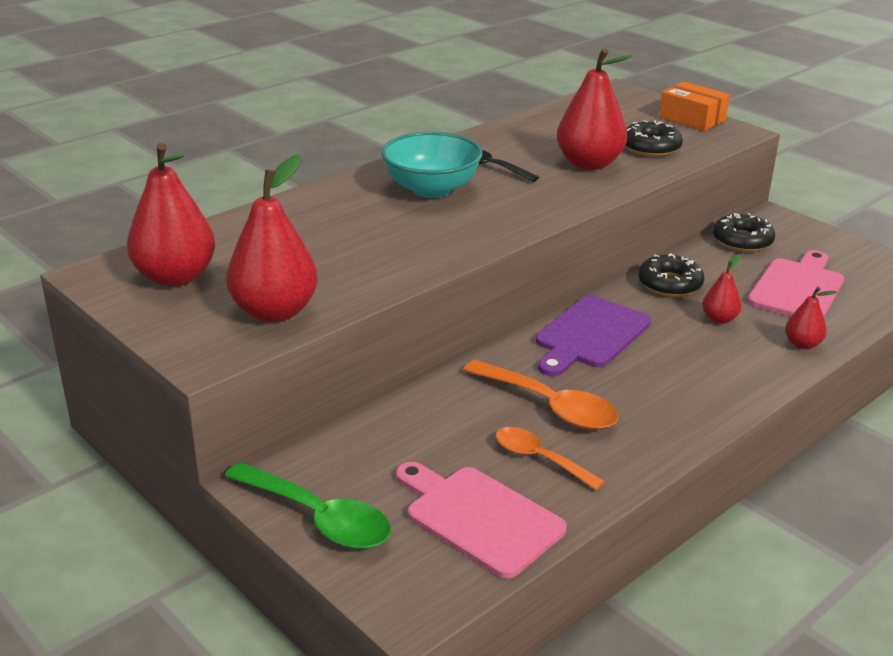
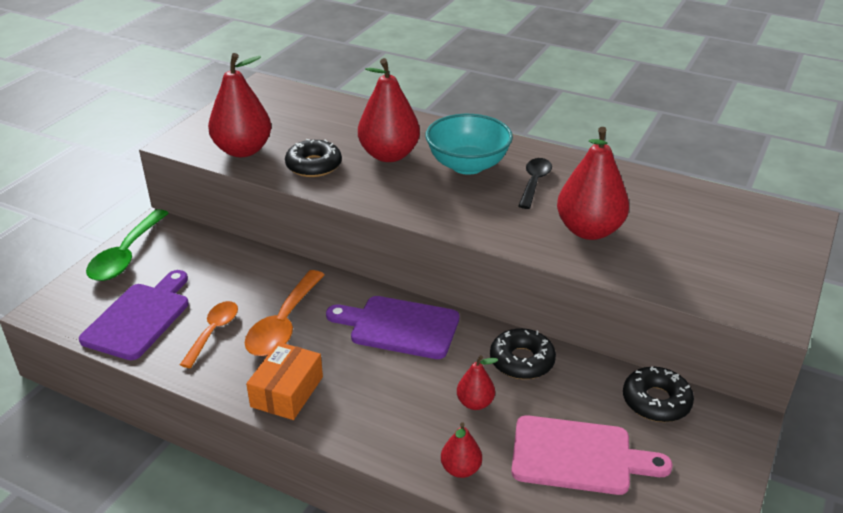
camera: 70 degrees right, 5 degrees up
(175, 277) = (271, 109): red pear -> red pear (389, 155)
(479, 517) = (139, 318): pink cutting board -> purple cutting board
(650, 147) = (664, 260): black donut -> black donut (314, 165)
(692, 119) = (775, 277): orange box -> orange box (287, 391)

